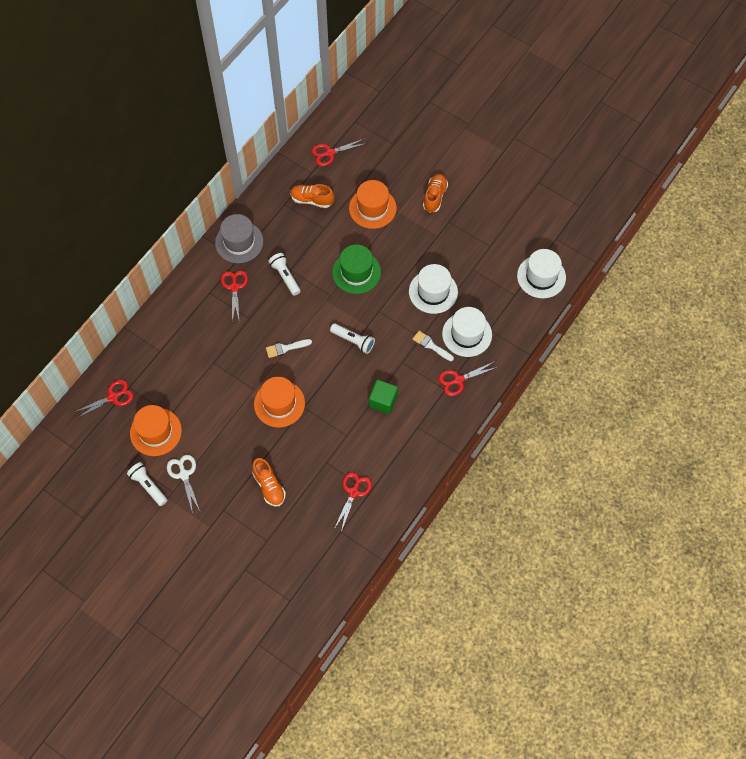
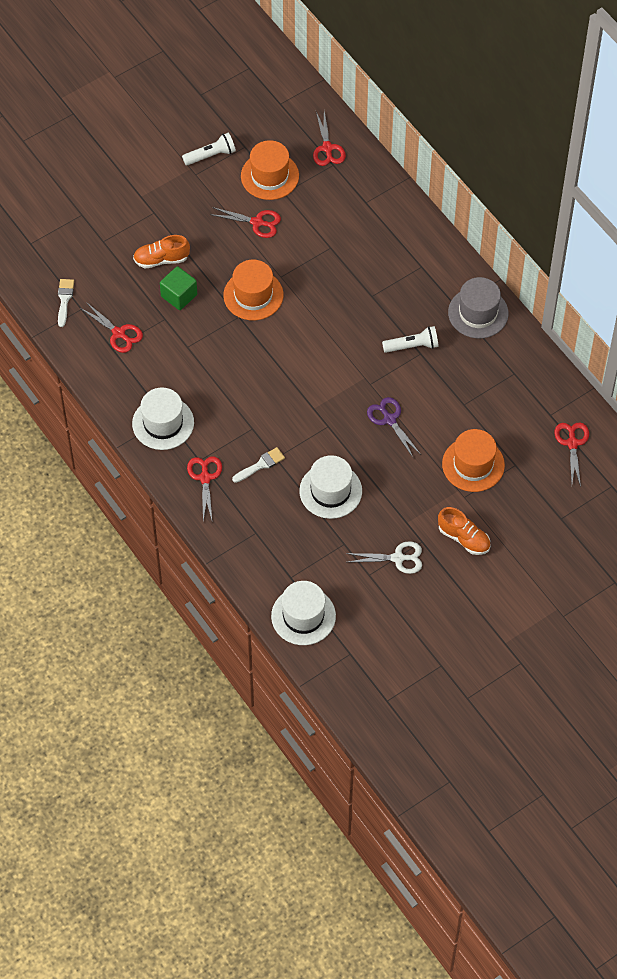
camera: 110 degrees right, 5 degrees down
(184, 474) = (209, 189): white scissors -> white scissors (398, 558)
(234, 287) = (418, 292): red scissors -> red scissors (257, 222)
(286, 348) = (319, 320): white brush -> white brush (64, 300)
(312, 200) = (509, 403): orange shoe -> none
(353, 341) = (300, 389): white flashlight -> none
(356, 272) = (389, 419): green hat -> purple scissors
(383, 401) = (212, 394): green cube -> green cube (179, 295)
(467, 334) = (259, 507): white hat -> white hat (163, 423)

